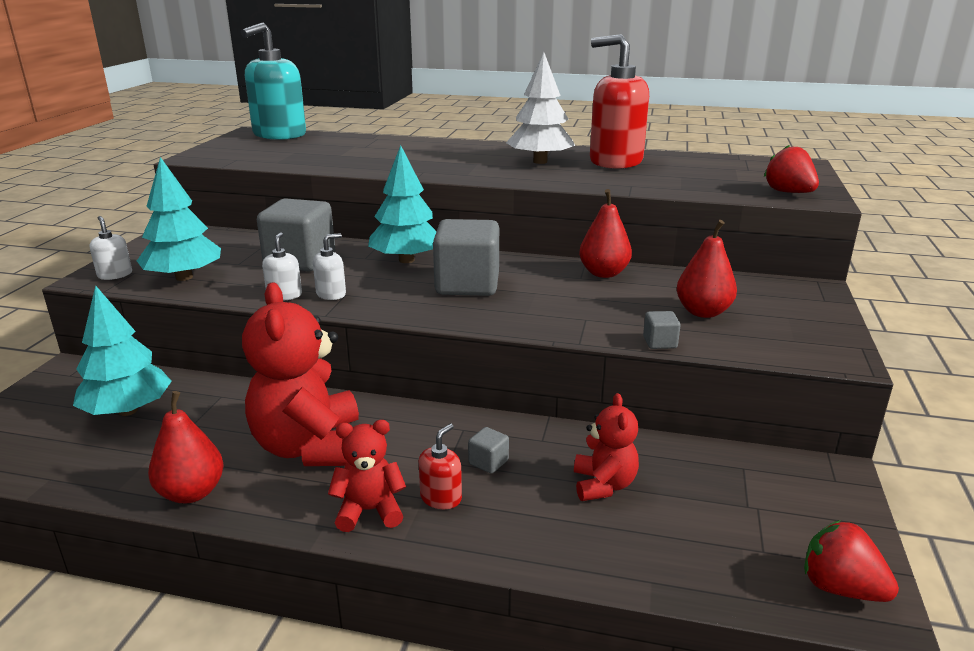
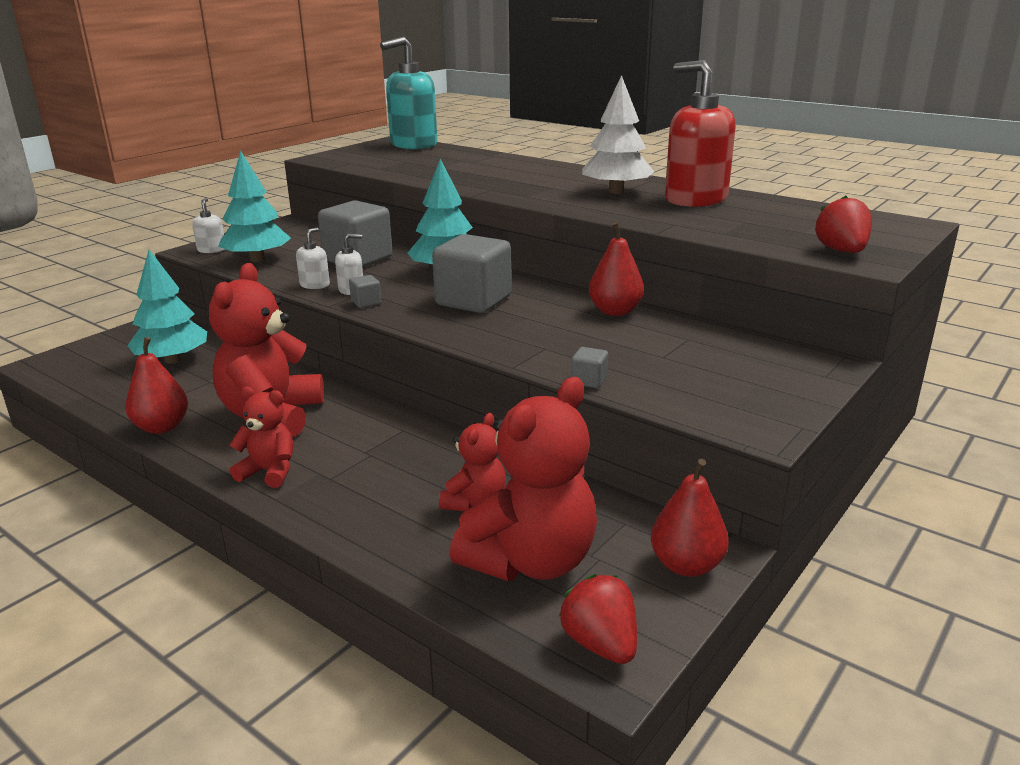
camera: 25 degrees right, 0 degrees up
(441, 498) = (331, 476): red soap dispenser -> none
(488, 462) = (396, 460): grey cube -> grey cube (366, 302)
(703, 312) = (670, 363): red pear -> red pear (686, 565)
(708, 528) = (531, 561): none -> red teddy bear

